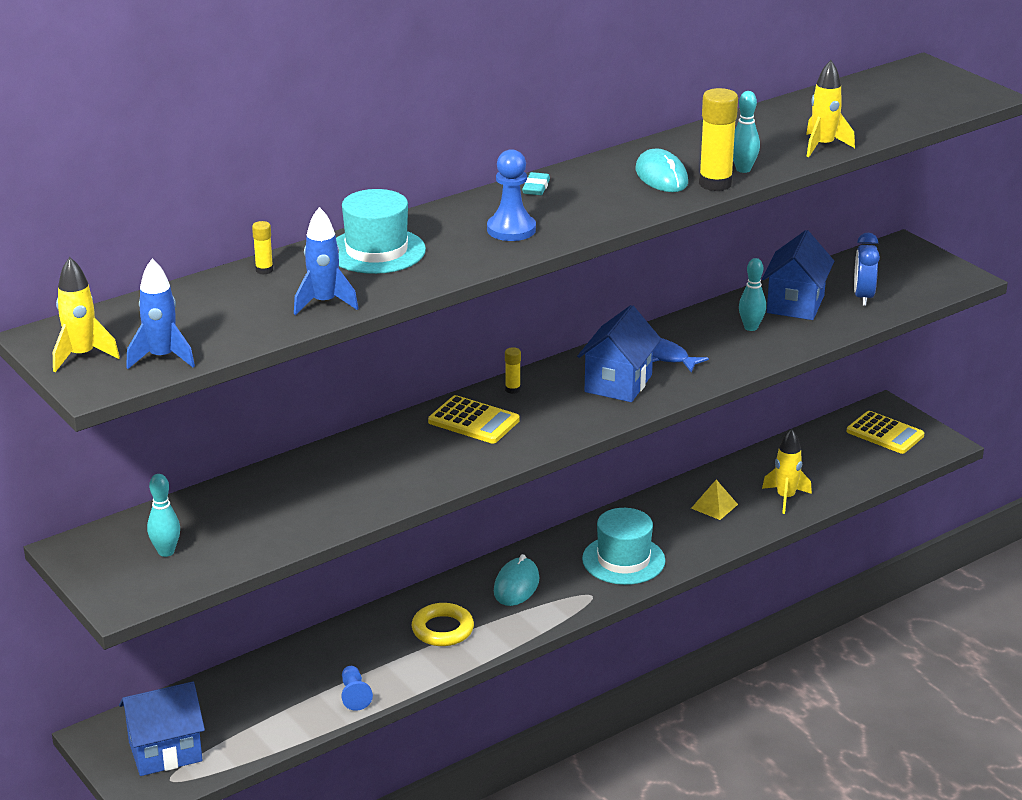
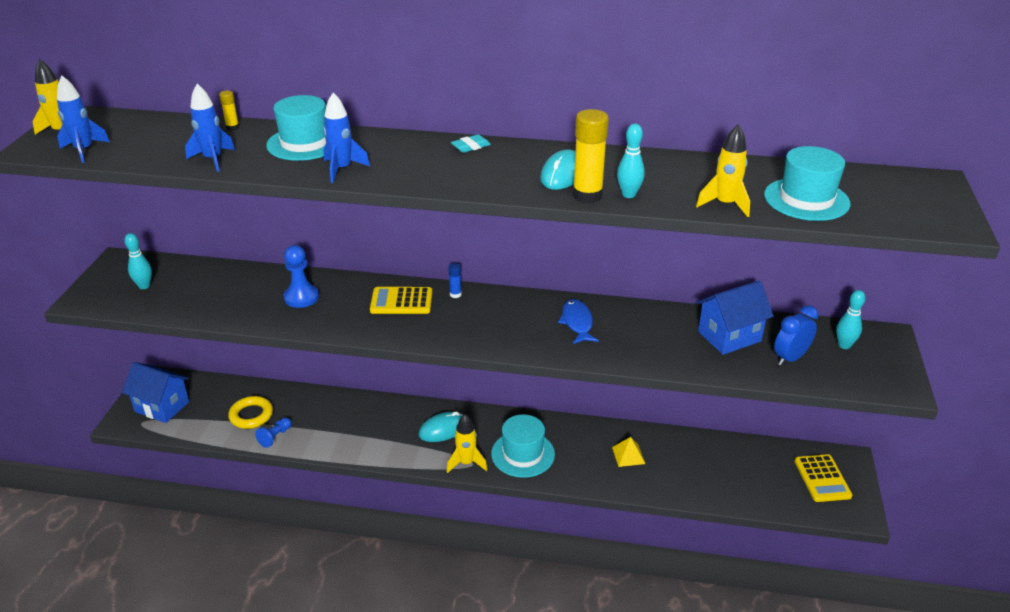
camera: 45 degrees right, 5 degrees up
(442, 629) = (369, 429): yellow ring -> yellow ring (251, 415)
(469, 255) = (342, 169): none -> blue rocket
(473, 421) = (401, 301): yellow calculator -> yellow calculator turned 105 degrees clockwise
(511, 230) = (398, 165): blue pawn -> blue pawn (301, 297)
(512, 389) = (455, 294): yellow glue stick -> blue glue stick
(618, 383) = (520, 325): blue house -> none
(751, 327) = (669, 336): turquoise bowling pin -> turquoise bowling pin (844, 345)
(785, 498) = (683, 480): yellow rocket -> yellow rocket (466, 463)
(868, 118) = (806, 199): none -> turquoise hat

